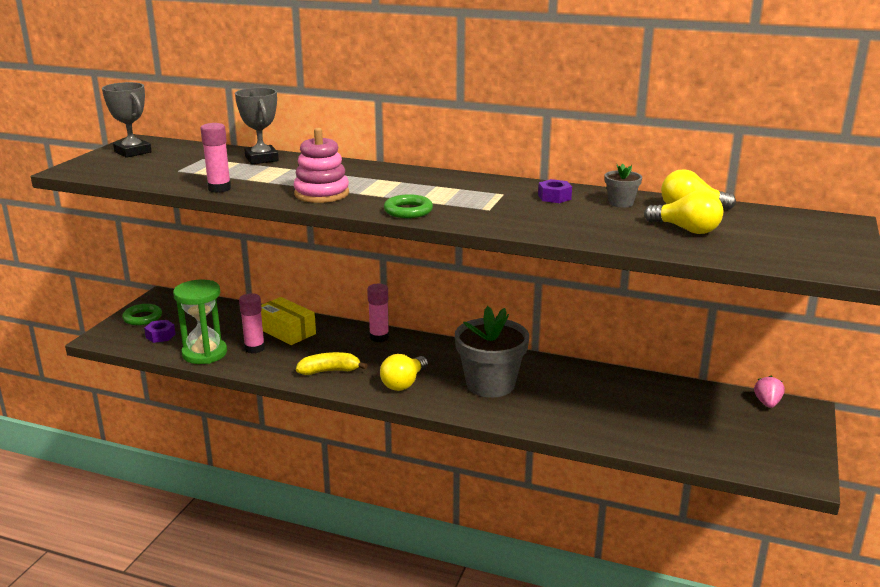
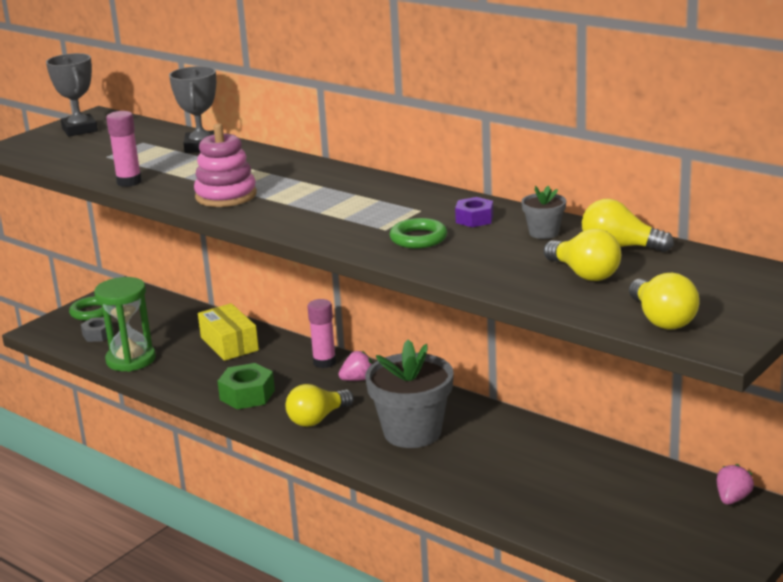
camera: 20 degrees right, 0 degrees up
(160, 336) = (98, 335): purple nut -> grey nut
(254, 348) = (184, 360): pink glue stick -> none
(330, 371) = (247, 395): yellow banana -> green nut
(408, 211) = (297, 224): green ring -> green ring (418, 238)
(416, 348) = (357, 379): none -> pink strawberry
(784, 257) = (662, 319): none -> yellow light bulb

